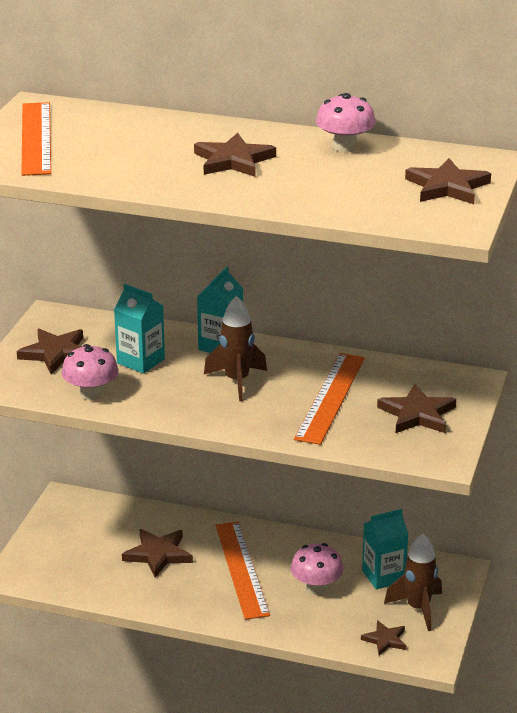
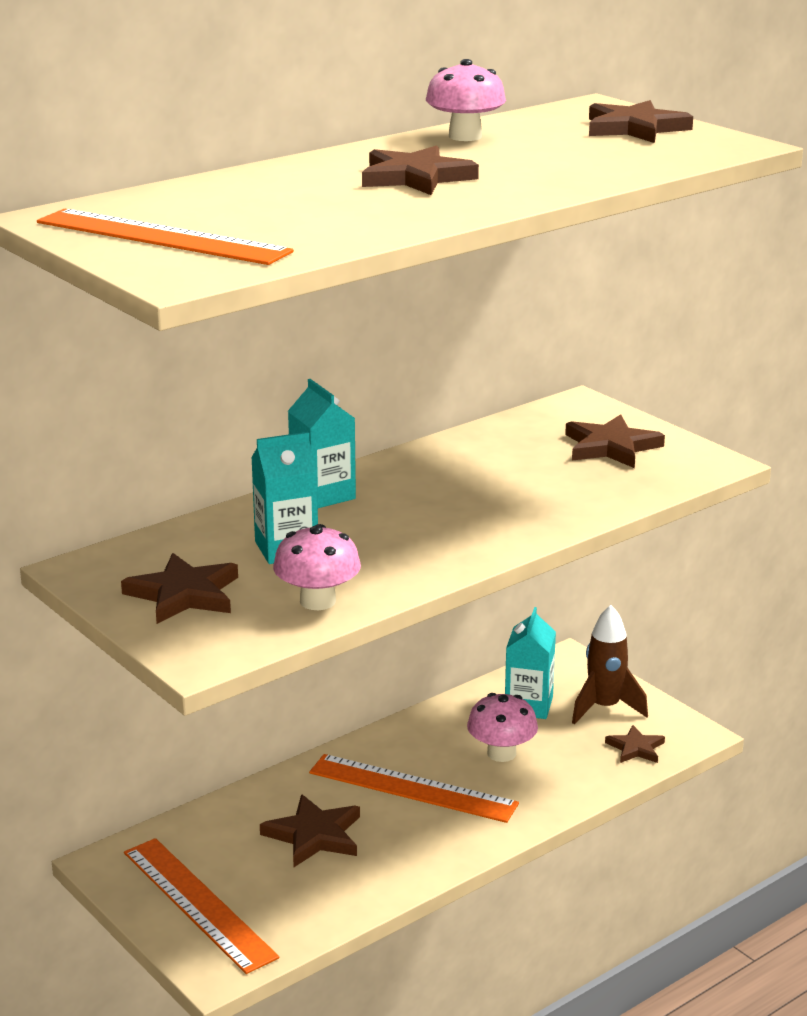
camera: 55 degrees left, 5 degrees down
(237, 381) = (415, 510): brown rocket -> none
(330, 397) = (520, 475): orange ruler -> orange ruler (198, 904)

